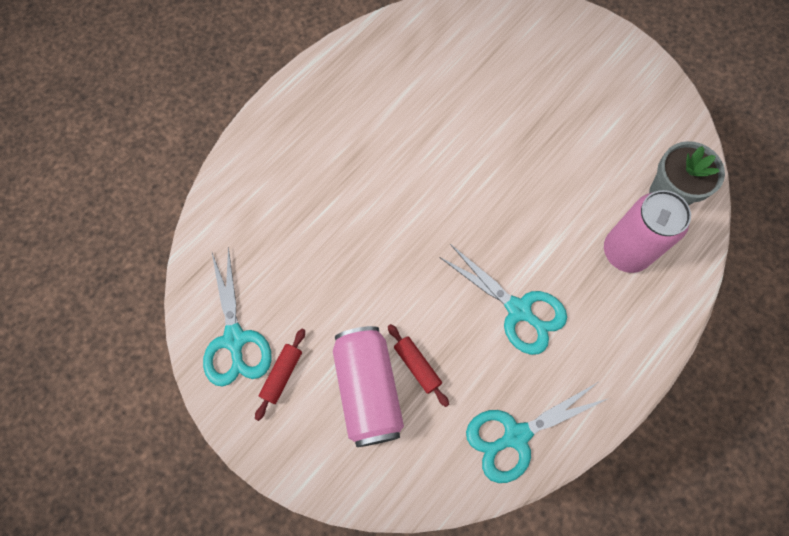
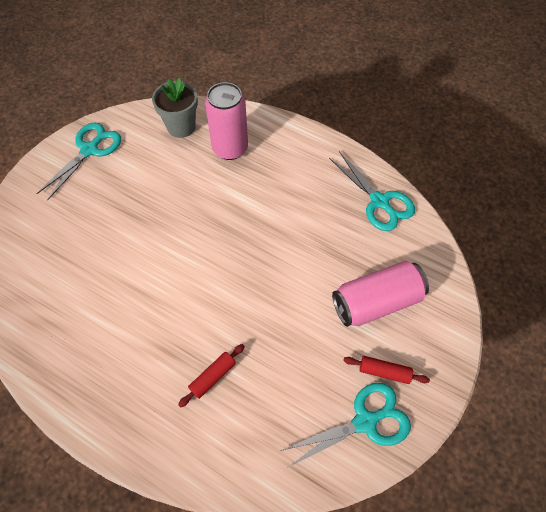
camera: 100 degrees left, 10 degrees down
(417, 366) = (348, 270): red rolling pin -> red rolling pin (213, 377)
(518, 310) = (288, 209): turquoise scissors -> turquoise scissors (89, 150)

